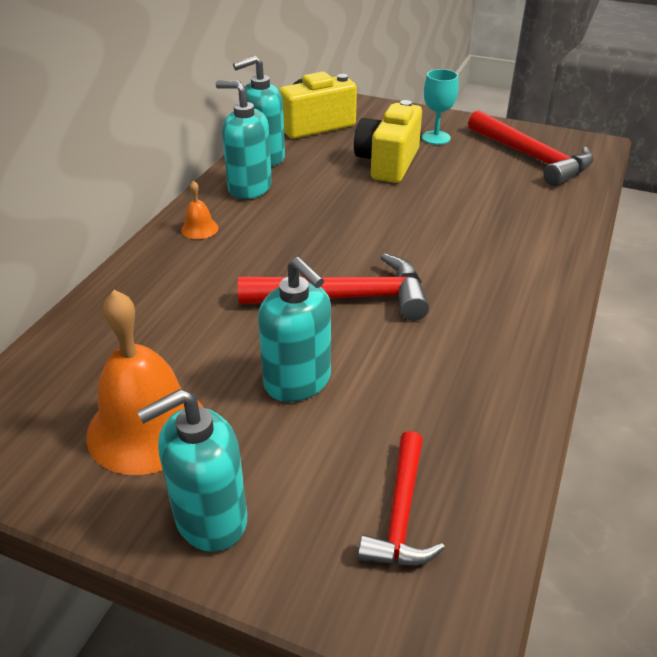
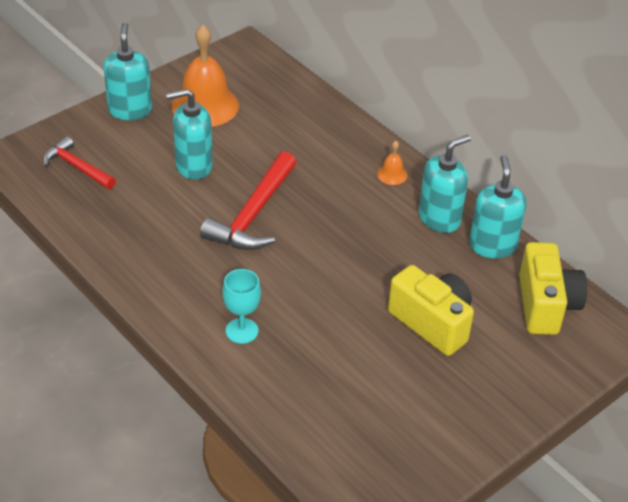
camera: 115 degrees right, 5 degrees up
(436, 138) = (466, 385): turquoise goblet -> turquoise goblet (242, 331)
(531, 157) = (378, 439): red hammer -> none

